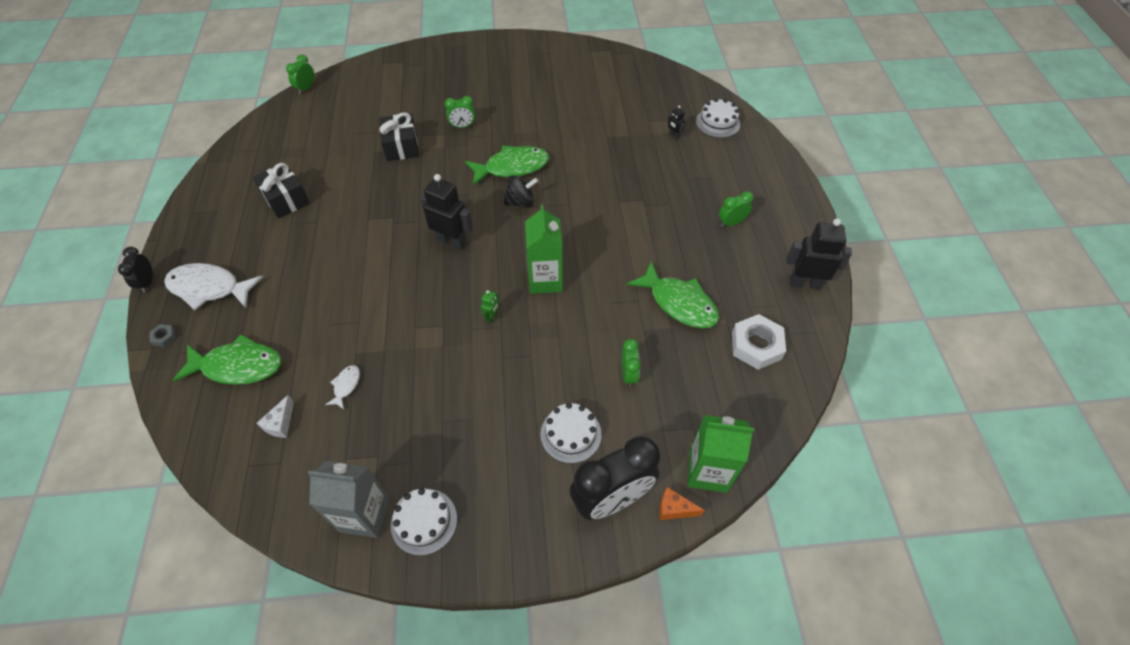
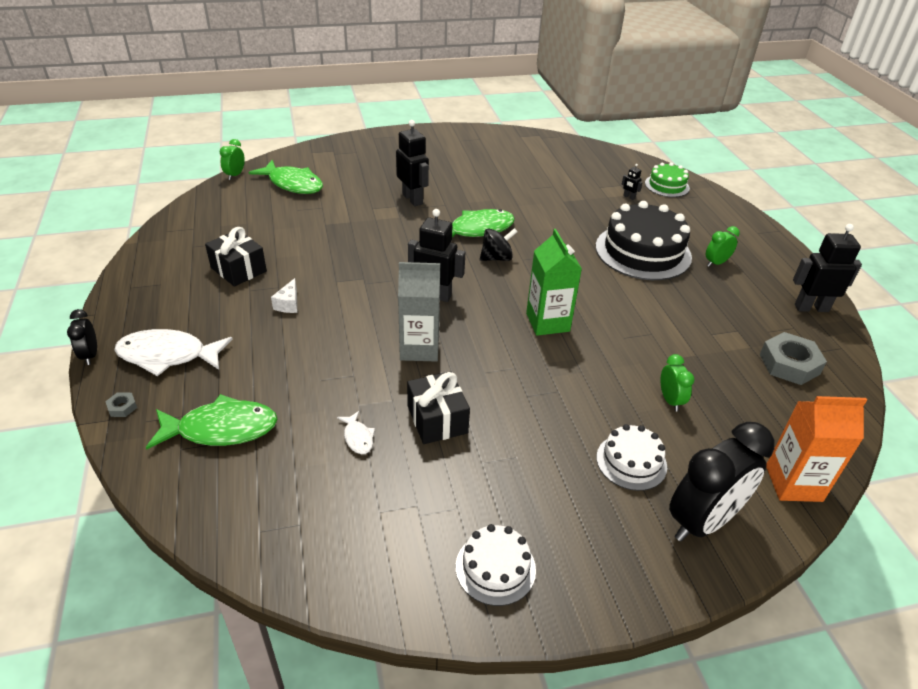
camera: 10 degrees left, 15 degrees down
(280, 423) = (289, 483): white cheese -> white cheese (288, 304)
(346, 385) = (358, 437): white fish -> white fish turned 150 degrees clockwise
(364, 515) = (421, 569): grey carton -> grey carton (419, 348)
(401, 147) = (353, 218): black gift -> black gift (437, 419)
(462, 126) = (413, 199): green clock -> black robot
(492, 317) = (503, 359): green robot -> none
(663, 204) = (643, 251): none -> black cake
(674, 509) = (774, 524): orange cheese -> none
(678, 303) = (694, 333): green fish -> green fish (293, 184)
(708, 471) = (793, 483): green carton -> orange carton
(717, 123) = (667, 185): white cake -> green cake
(756, 345) = (789, 364): white nut -> grey nut

